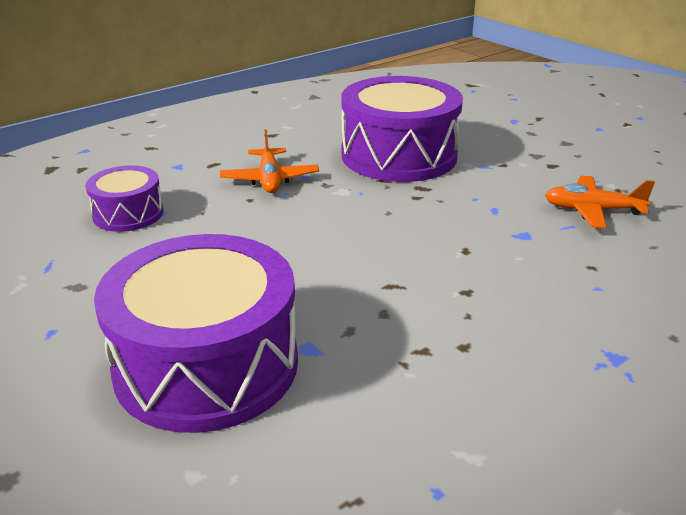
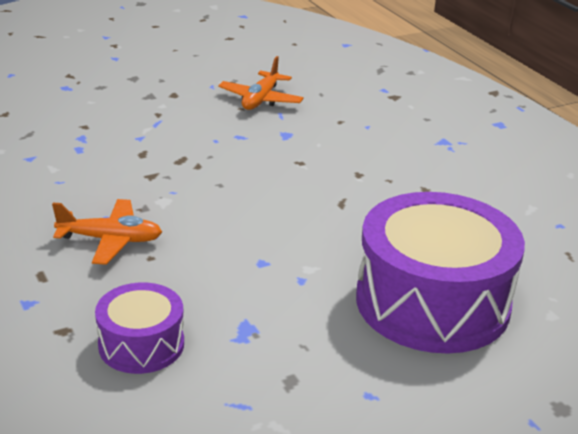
camera: 80 degrees left, 0 degrees up
(399, 155) = (103, 158): purple drum -> none

